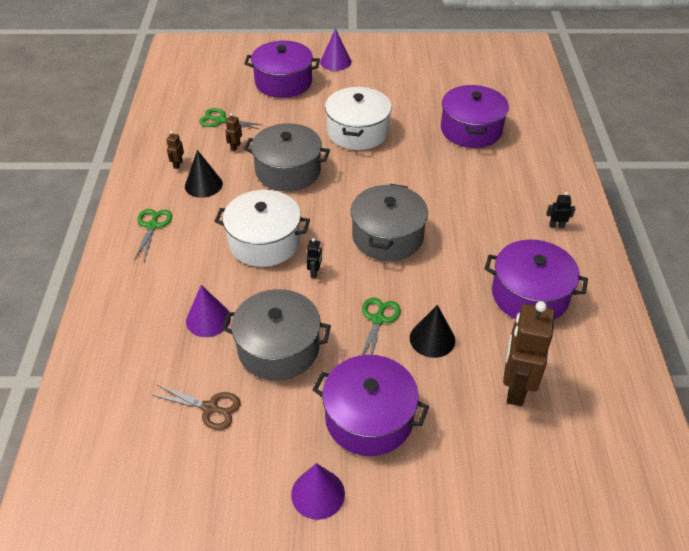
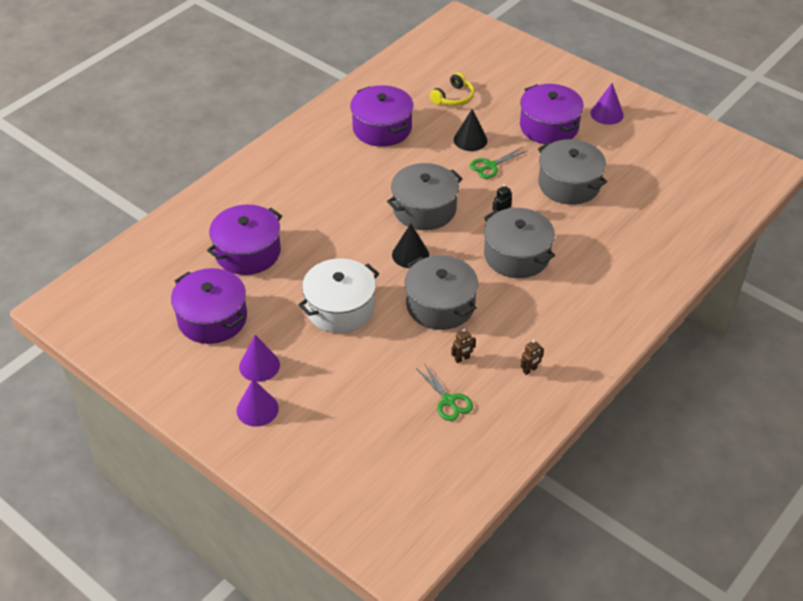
camera: 140 degrees left, 0 degrees up
(152, 226) = (594, 319): green scissors -> none
(203, 185) = (523, 334): black cone -> black cone (410, 254)
(208, 319) = (601, 225): purple cone -> purple cone (259, 365)
(210, 408) = (636, 177): brown scissors -> none
(264, 242) = (516, 255): white pot -> grey pot
(283, 82) = (340, 414): purple pot -> purple pot (212, 318)
(515, 387) = (453, 97): brown robot -> yellow headphones
(556, 226) = (303, 152): black robot -> none

